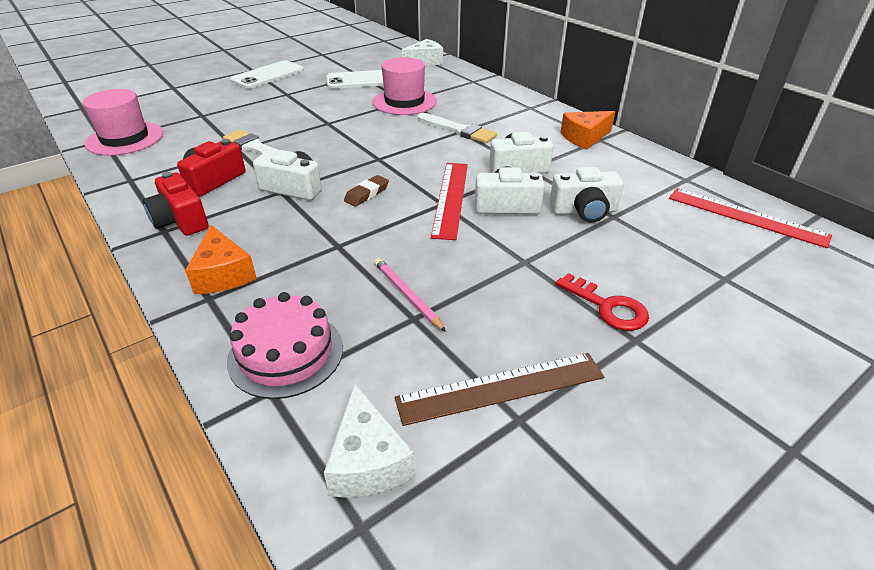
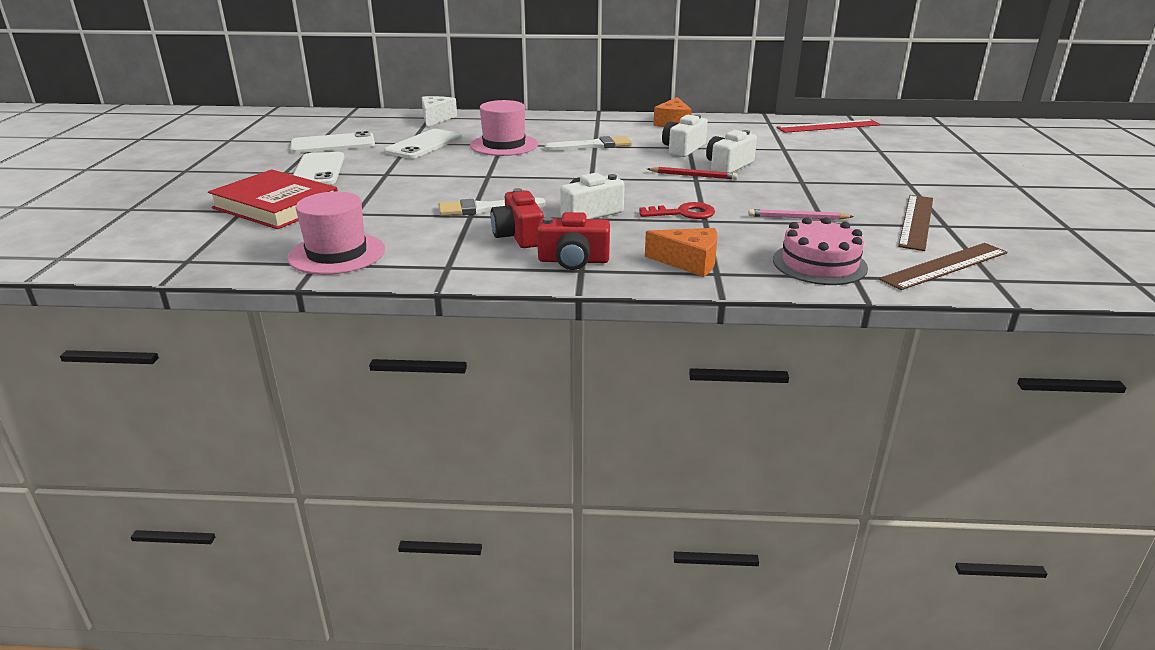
camera: 50 degrees left, 10 degrees down
(190, 91) = (276, 206): none -> red book
(322, 59) = (333, 144): none -> white phone
(367, 194) = (643, 195): brown eraser -> none
(368, 460) = (945, 266): white cheese -> brown ruler
(450, 198) = (693, 176): red ruler -> red pencil
(584, 211) = (766, 152): white camera -> none
(608, 307) = (873, 179): red key -> red key (683, 213)

